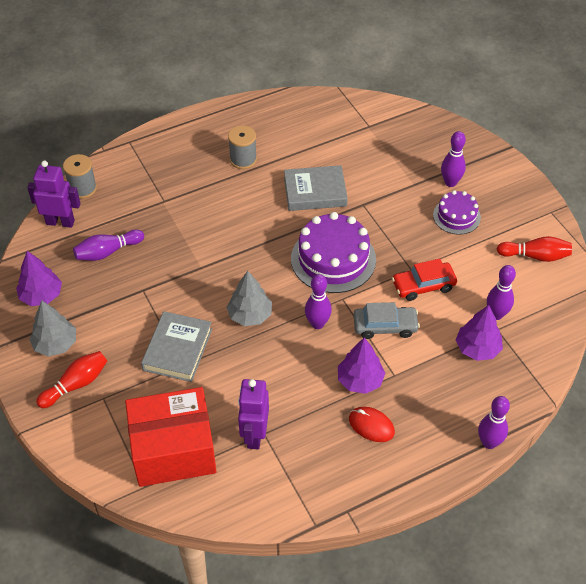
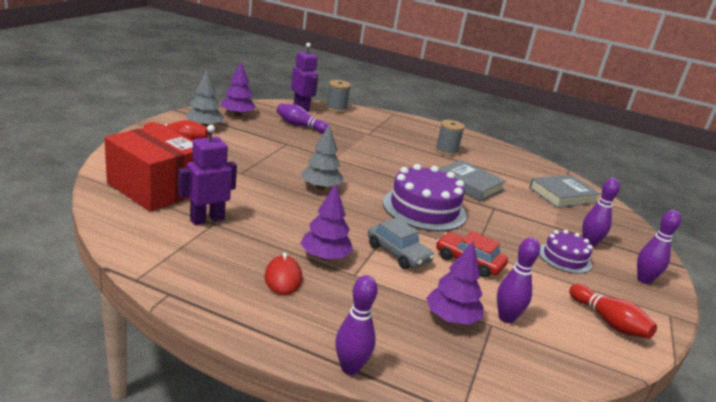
camera: 45 degrees right, 25 degrees down
(177, 349) = (252, 167): grey book -> grey book (562, 195)
(317, 324) = (353, 218): purple bowling pin -> purple bowling pin (644, 280)

